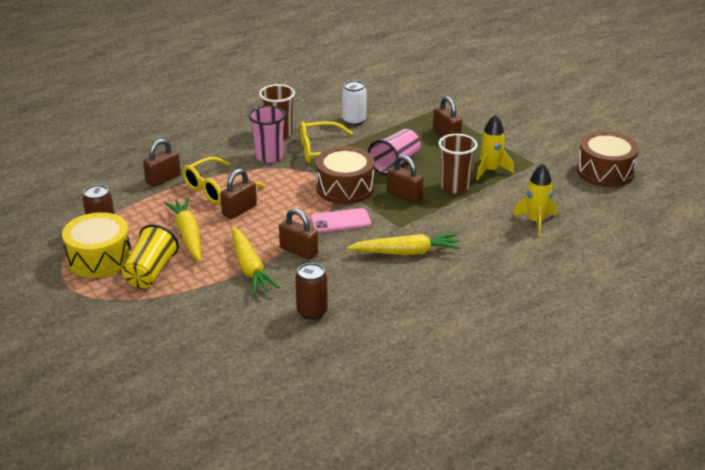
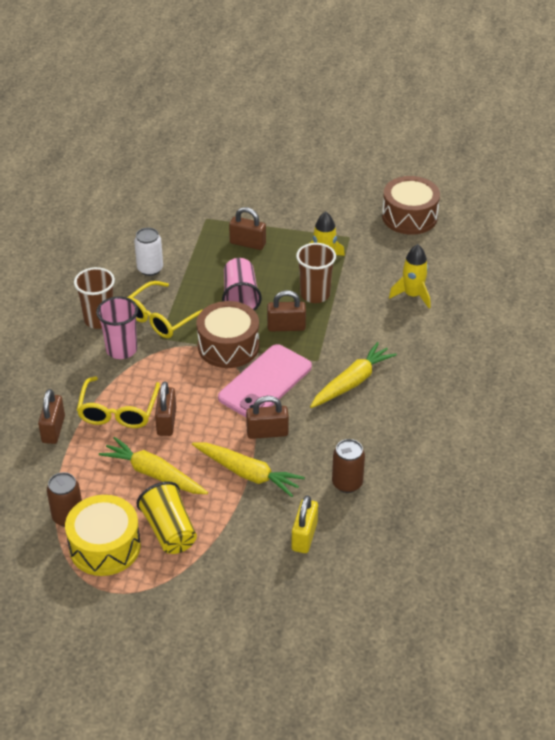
camera: 40 degrees left, 10 degrees up
(234, 326) = (304, 536): none -> yellow padlock
(340, 221) = (265, 382): pink phone -> pink phone, size x1.62

